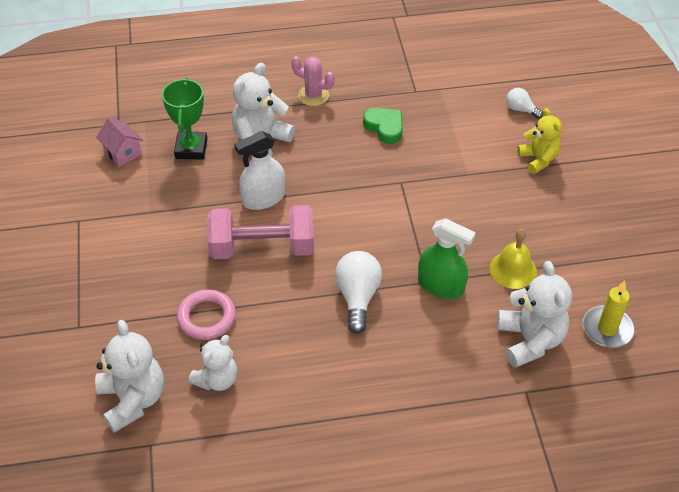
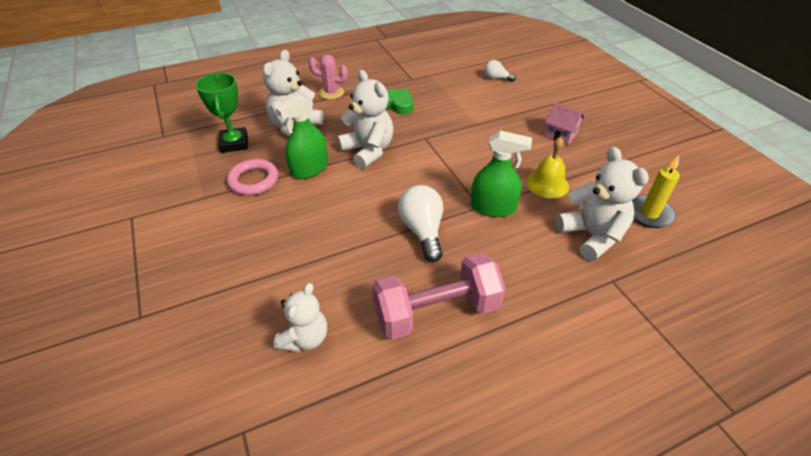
camera: 15 degrees left, 5 degrees down
(122, 152) = (170, 156): pink house -> pink house (560, 135)
(133, 399) = (213, 382): white teddy bear -> white teddy bear (368, 151)
(206, 317) = (280, 279): pink ring -> pink ring (253, 180)
(262, 248) = (320, 207): pink dumbbell -> pink dumbbell (436, 311)
(263, 198) = (309, 169): white spray bottle -> green spray bottle
(538, 159) = (526, 106): yellow teddy bear -> none

